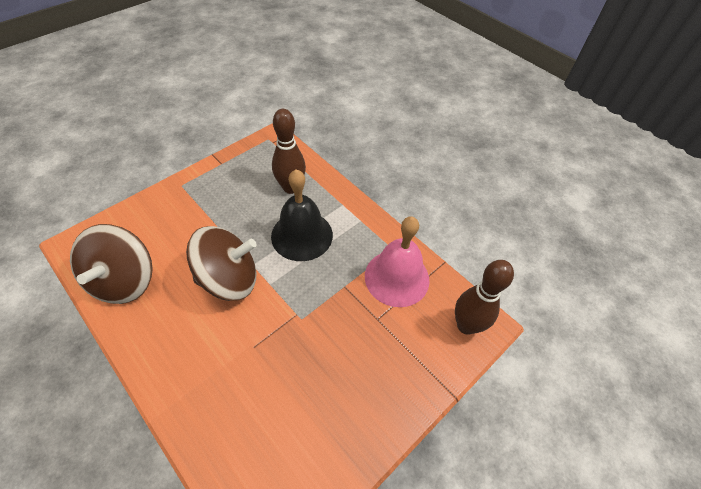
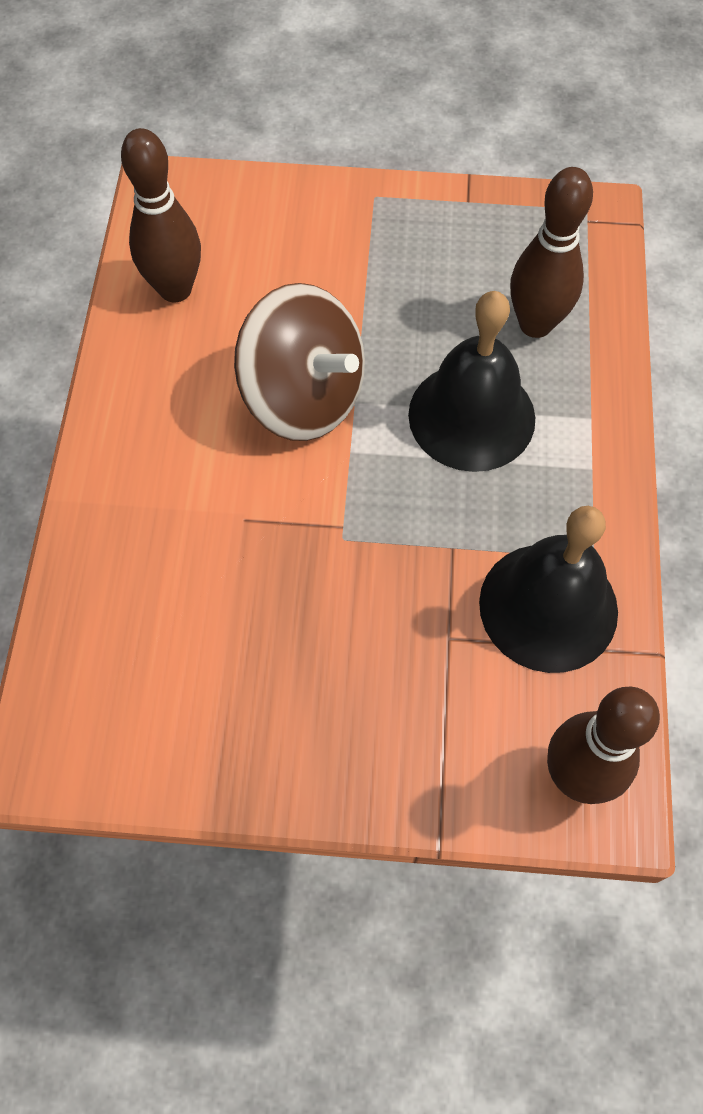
camera: 50 degrees right, 10 degrees up
(124, 281) = (175, 289): brown spinning top -> brown bowling pin
(397, 277) = (548, 606): pink bell -> black bell

